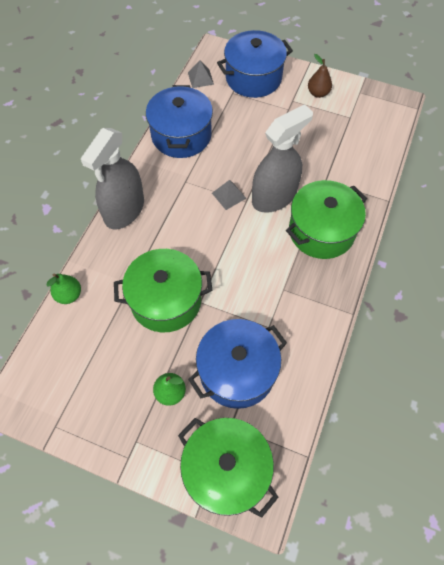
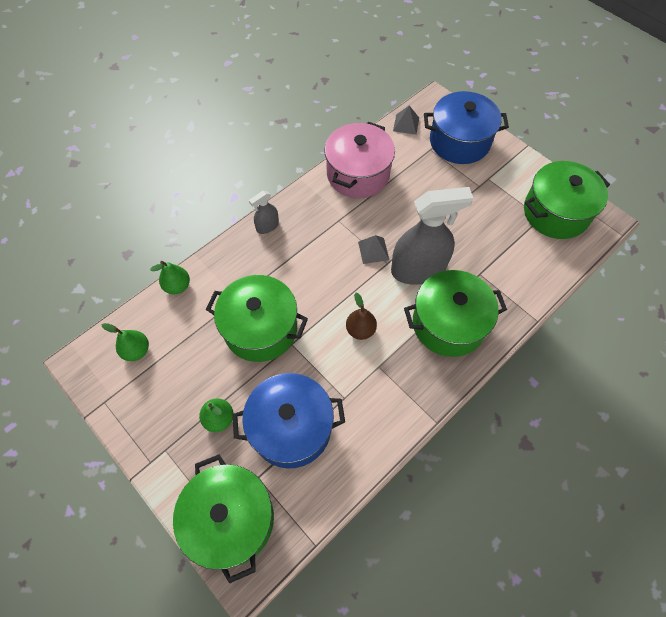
camera: 25 degrees right, 0 degrees up
(61, 368) = (136, 351): none -> green pear
(124, 210) = (267, 226): grey spray bottle -> grey spray bottle, size x0.46
(181, 135) = (358, 174): blue pot -> pink pot
(318, 93) = (519, 180): brown pear -> brown pear (360, 330)
(359, 109) = (555, 213): none -> green pot

